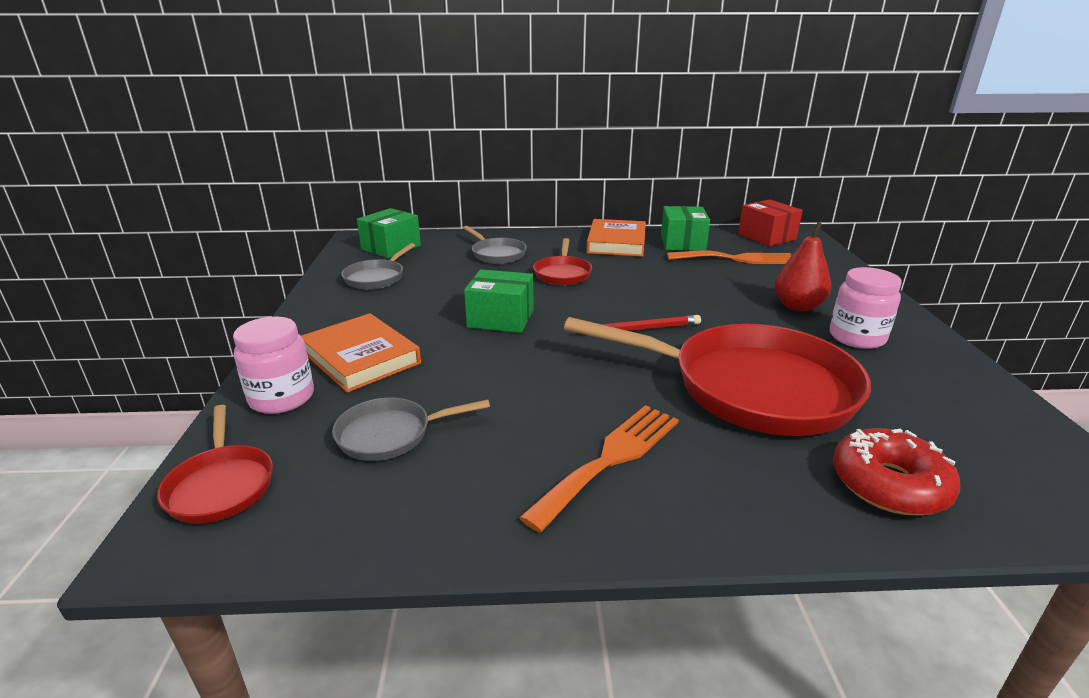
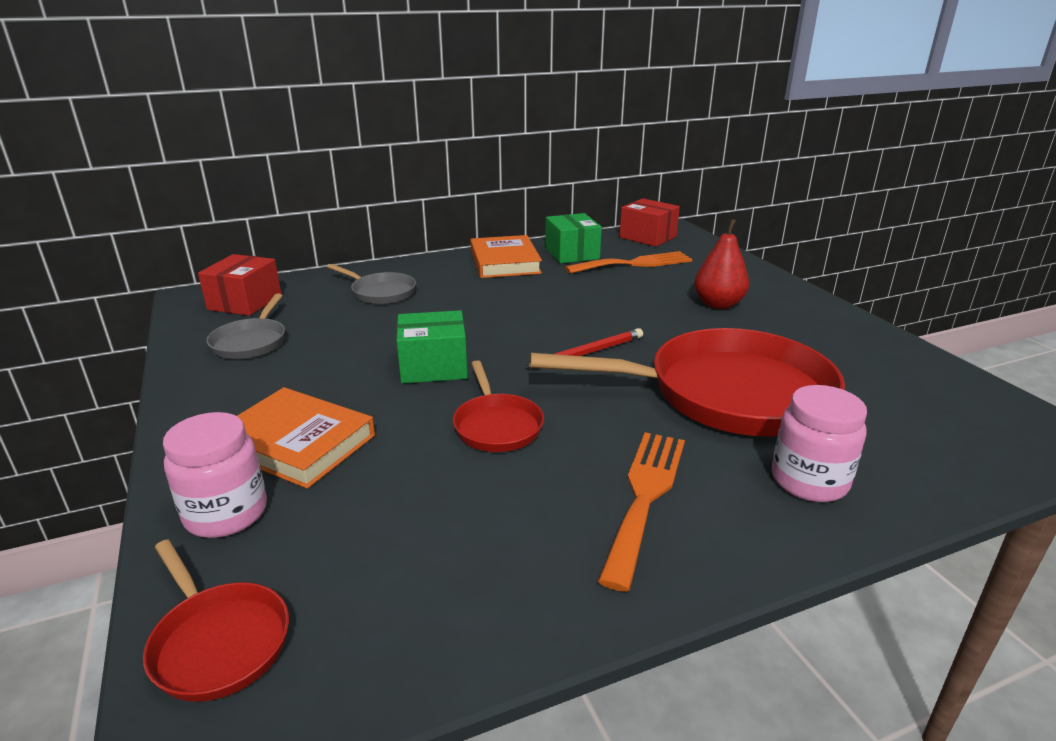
camera: 20 degrees left, 0 degrees up
(390, 434) = (393, 526): grey pan -> none
(391, 247) = (245, 302): green box -> red box
(562, 273) = (469, 304): red pan -> red pan (496, 425)
(857, 337) = (786, 327): pink jar -> pink jar (809, 481)
(889, 484) = (893, 461): red donut -> none

